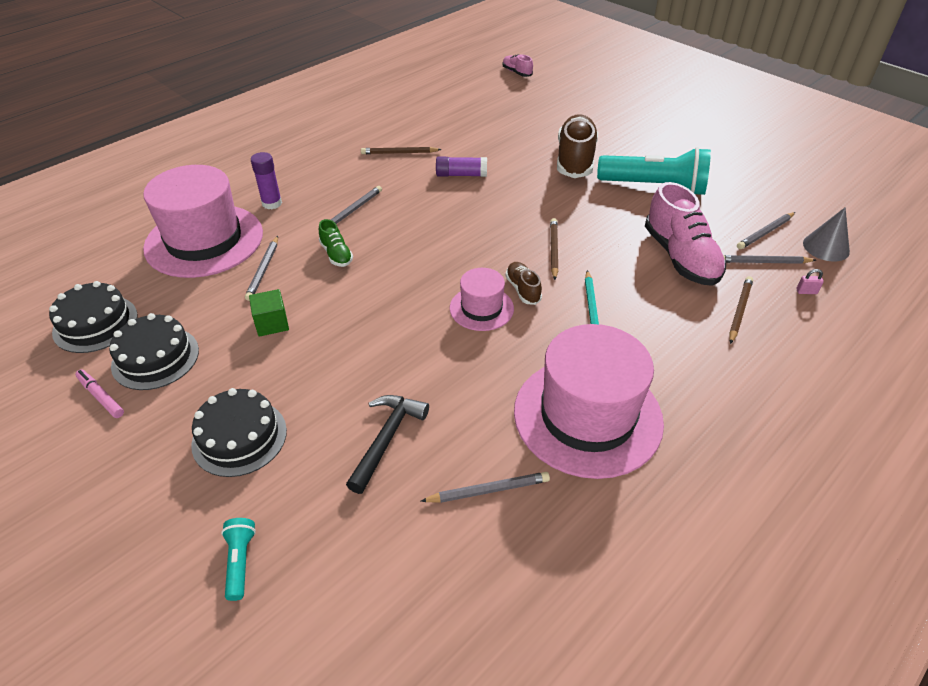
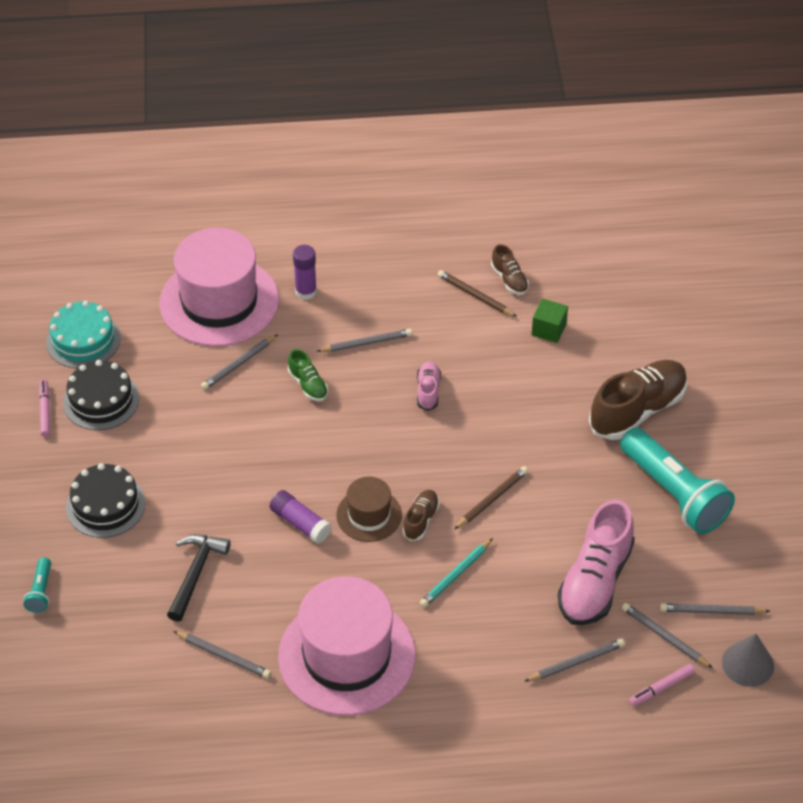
camera: 40 degrees right, 5 degrees up
(95, 324) = (83, 340): black cake -> turquoise cake
(240, 561) = (41, 591): turquoise flashlight -> turquoise flashlight turned 150 degrees clockwise
(272, 323) = (202, 422): green cube -> green cube (548, 329)
(336, 254) = (308, 385): green shoe -> green shoe turned 45 degrees counterclockwise
(386, 438) = (195, 573): black hammer -> black hammer turned 45 degrees counterclockwise
(411, 136) = (509, 279): none -> brown shoe
(461, 175) = (504, 360): purple glue stick -> purple glue stick (300, 523)
(481, 308) = (369, 515): pink hat -> brown hat
(517, 72) = (724, 247): pink shoe -> pink shoe (428, 391)
(740, 310) = (576, 662): brown pencil -> grey pencil
(806, 291) = (661, 688): pink padlock -> pink marker

